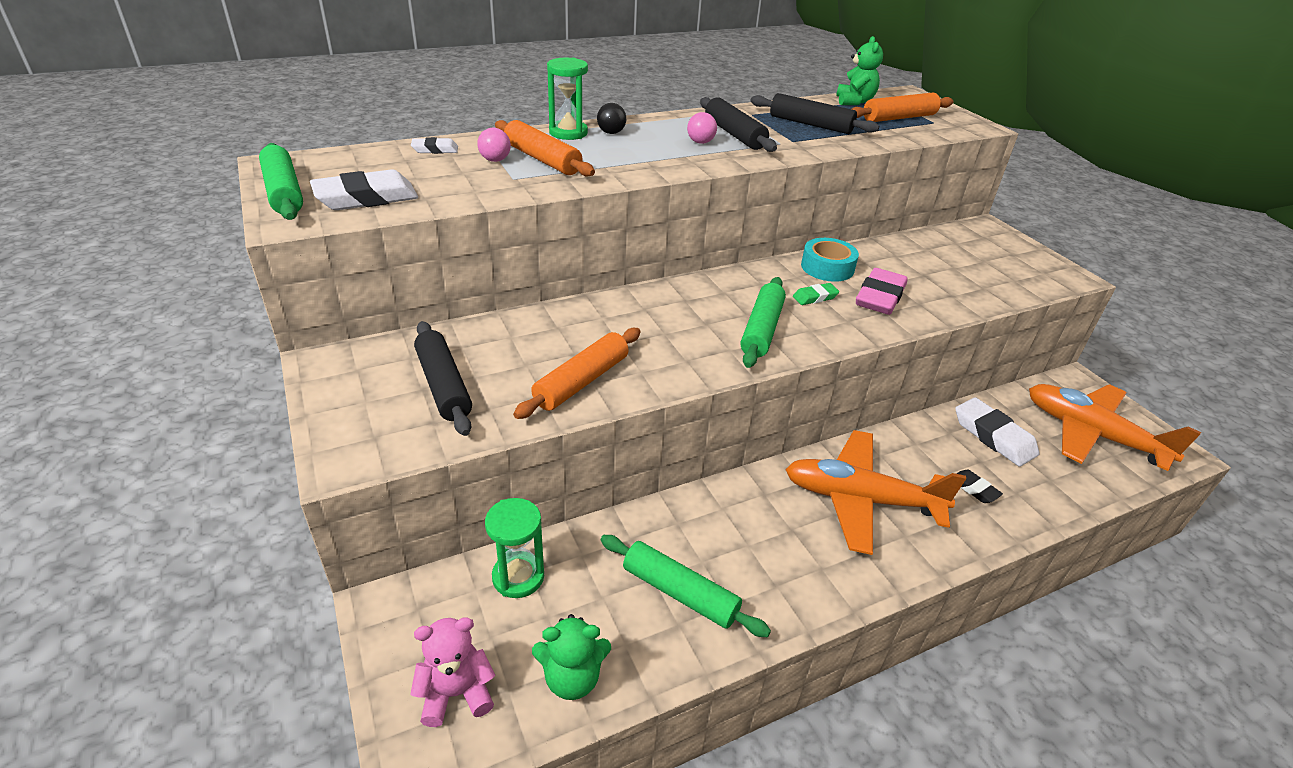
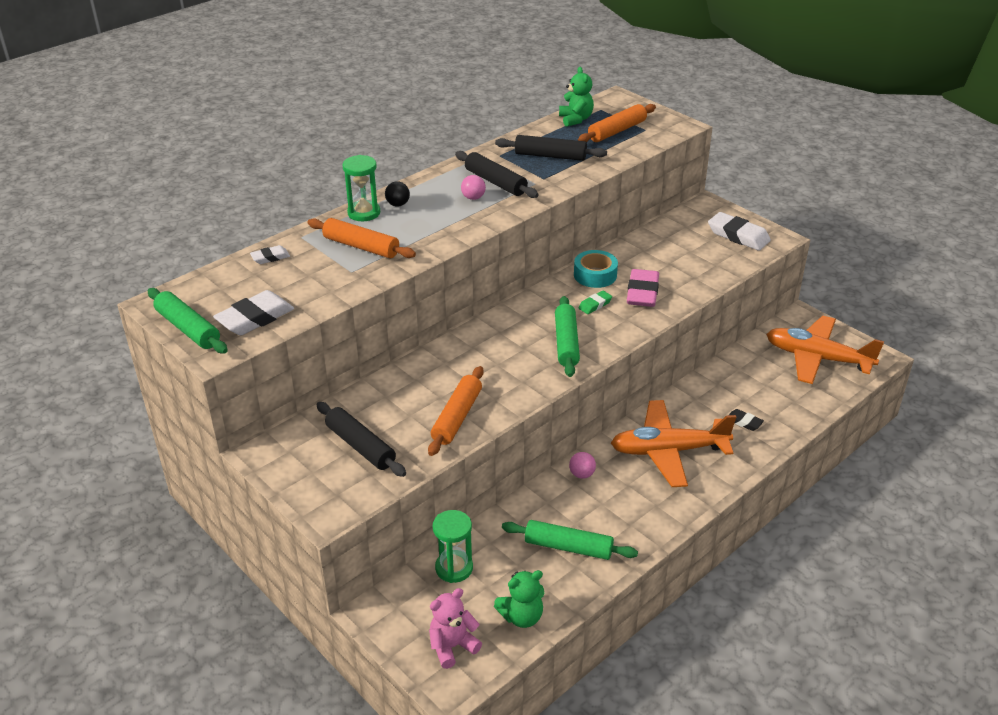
camera: 15 degrees left, 0 degrees up
(495, 160) = (325, 256): pink ball -> pink ball (582, 474)
(993, 436) = (749, 378): white eraser -> white eraser (738, 236)

